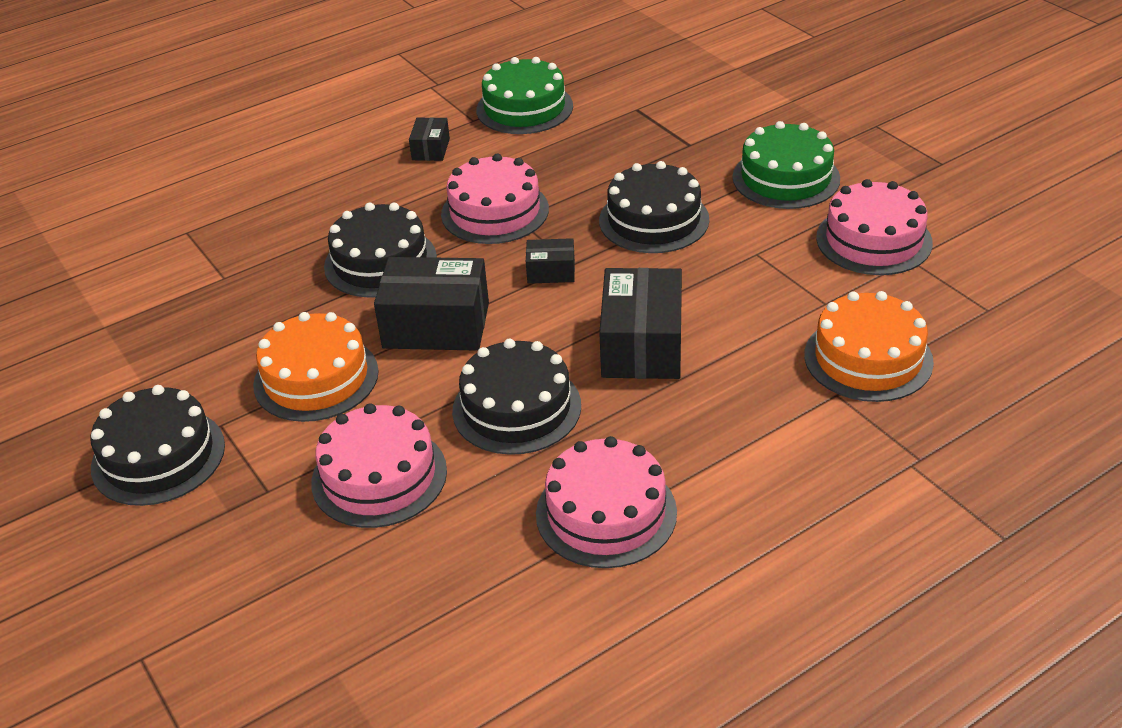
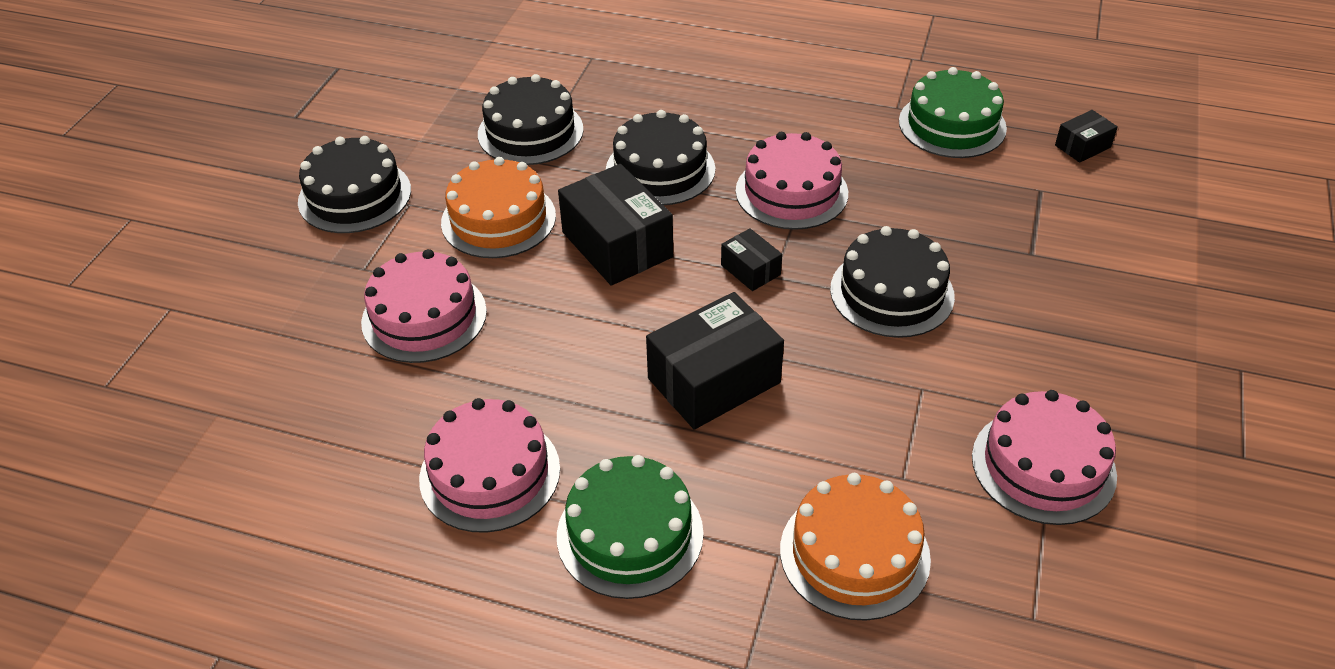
camera: 50 degrees right, 5 degrees up
(430, 149) = (829, 109): black box -> black box (1082, 146)
(516, 408) = (564, 348): black cake -> black cake (530, 132)
(786, 178) = (1064, 347): green cake -> green cake (630, 534)

